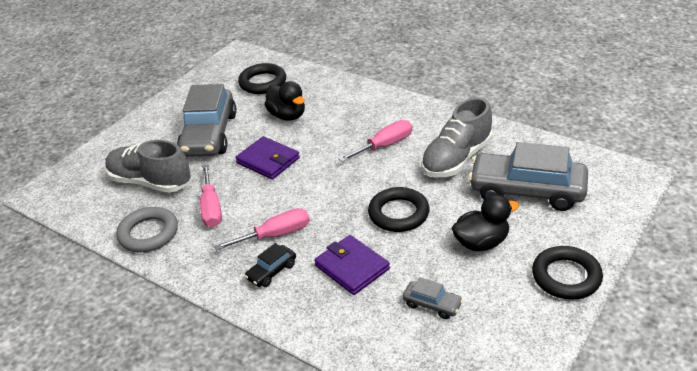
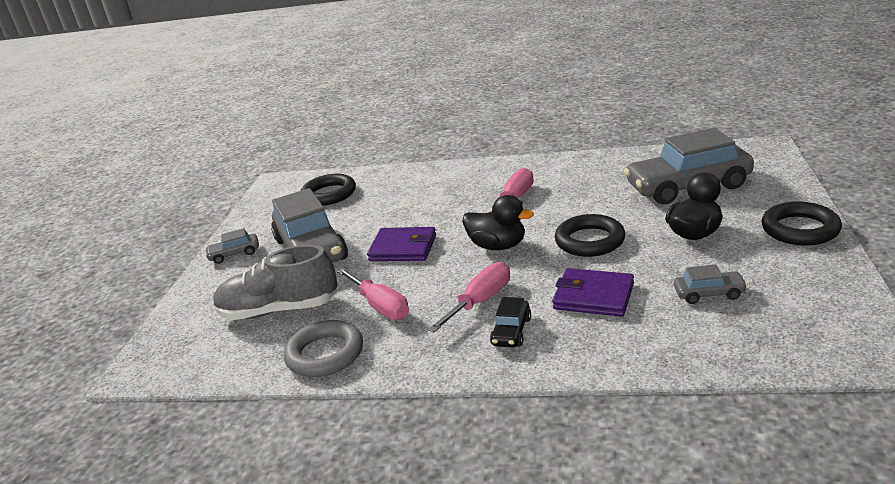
camera: 25 degrees left, 10 degrees down
(161, 116) = (234, 254): none -> grey car
(287, 115) = (385, 209): black duck -> black duck (498, 246)
(456, 159) = (596, 186): grey shoe -> none

